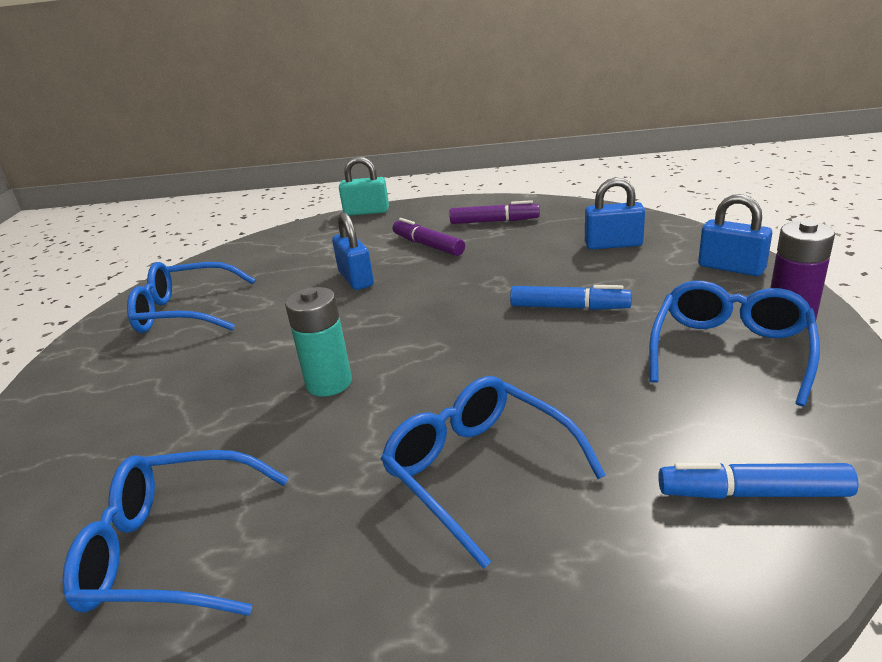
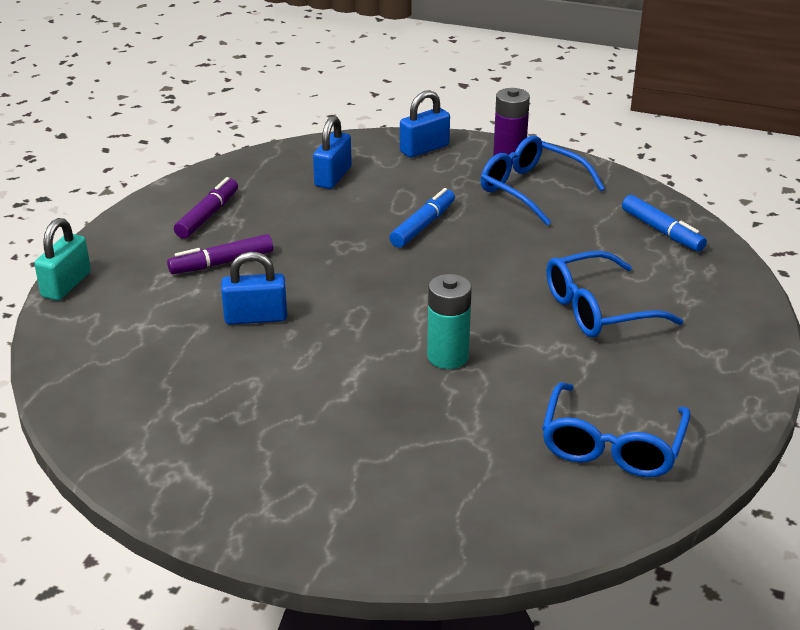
camera: 75 degrees left, 5 degrees up
(185, 312) = (219, 440): blue glasses -> none
(752, 493) = (662, 231): blue marker -> blue marker turned 60 degrees counterclockwise

